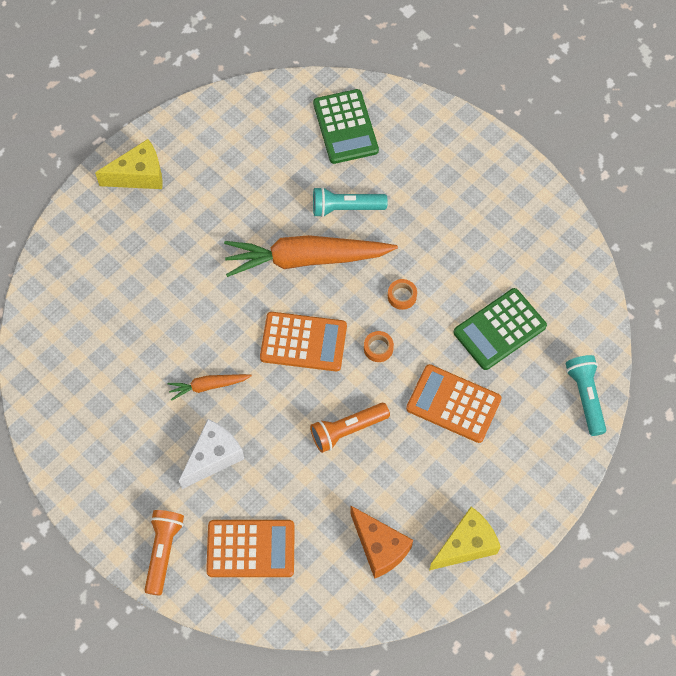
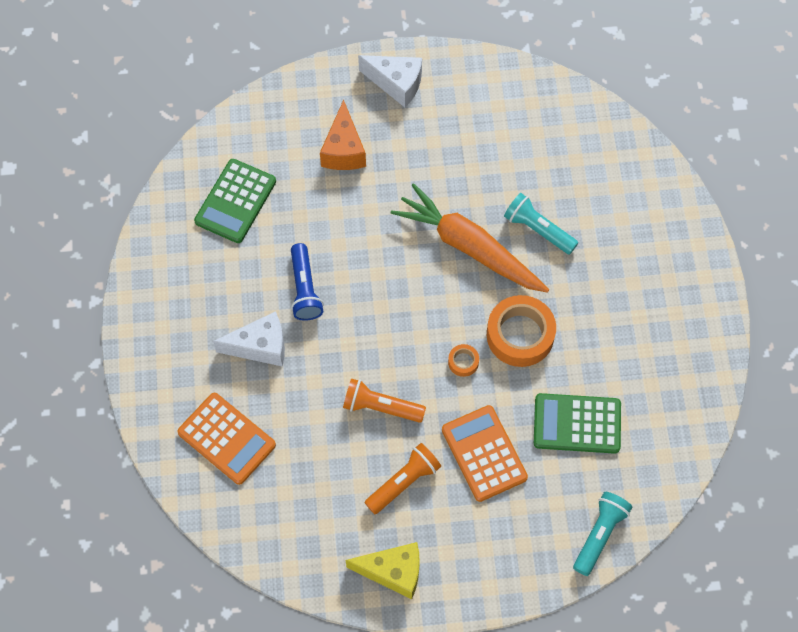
camera: 40 degrees right, 0 degrees up
(139, 175) = (396, 84): yellow cheese -> white cheese
(163, 552) = (161, 388): orange flashlight -> orange flashlight (403, 482)
(208, 386) = (304, 289): orange carrot -> blue flashlight
(303, 342) = (408, 311): orange calculator -> none
(345, 127) = (597, 163): green calculator -> green calculator (235, 201)
(379, 547) = (324, 518): orange cheese -> orange cheese (343, 150)
(402, 296) = (520, 335): orange tape -> orange tape, size x2.22

